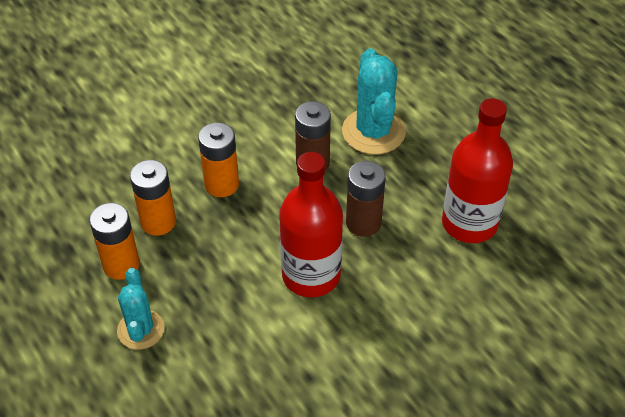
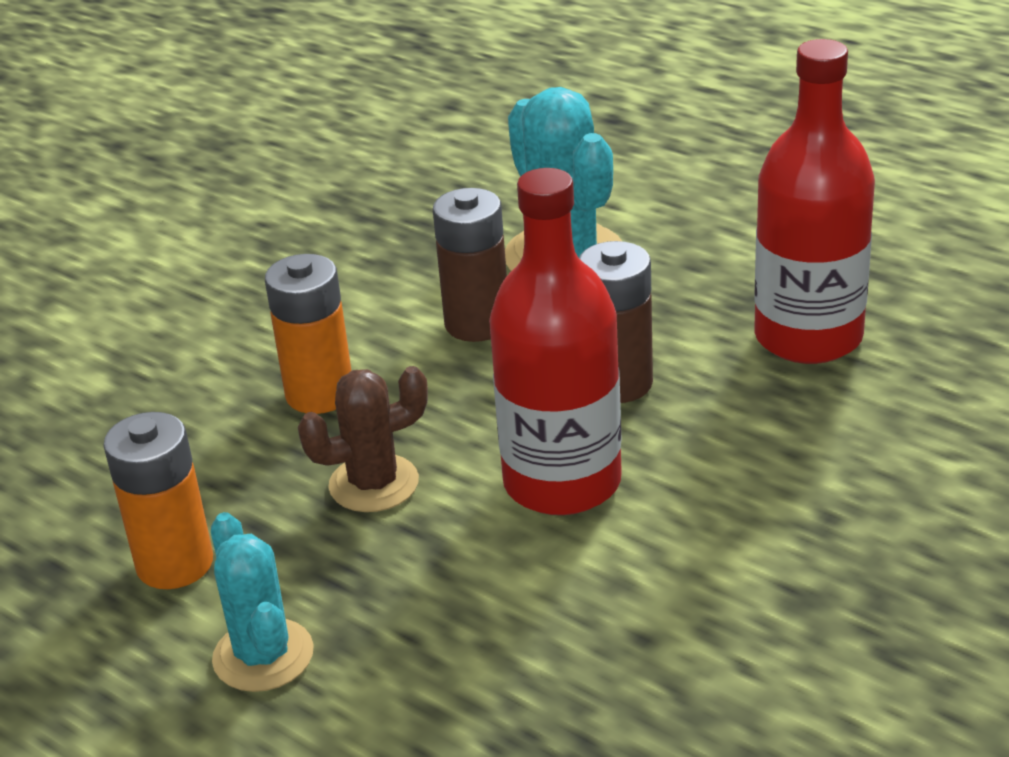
camera: 15 degrees left, 15 degrees down
(158, 222) = (220, 479): orange battery -> none
(225, 247) = (374, 484): none -> brown cactus

